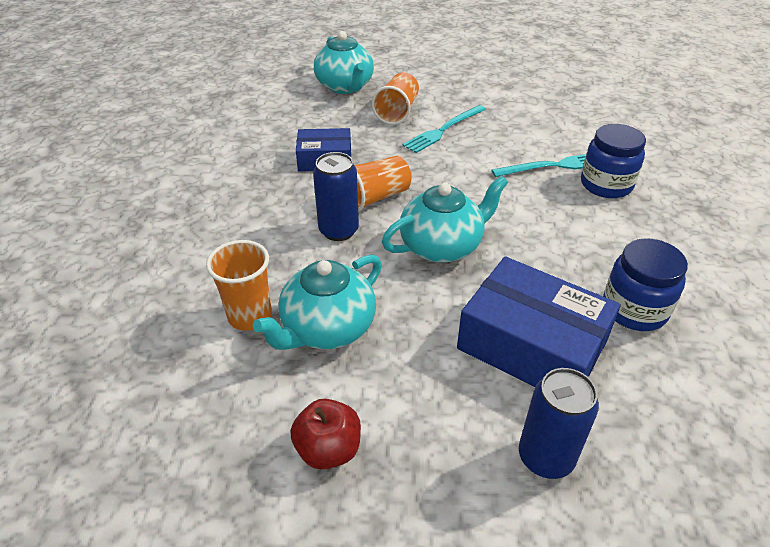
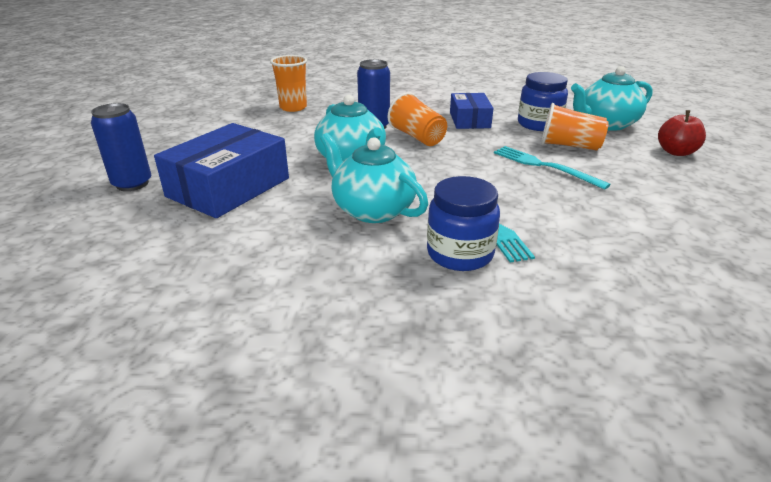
camera: 90 degrees right, 10 degrees down
(327, 328) = (274, 125): turquoise teapot -> turquoise teapot (372, 210)
(328, 449) = (184, 128): red apple -> red apple (676, 152)
(634, 309) = (247, 239): blue jar -> blue jar (539, 124)

